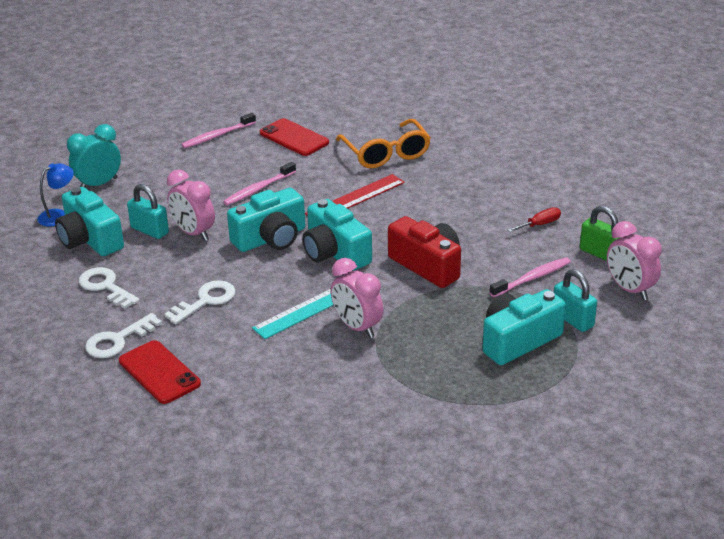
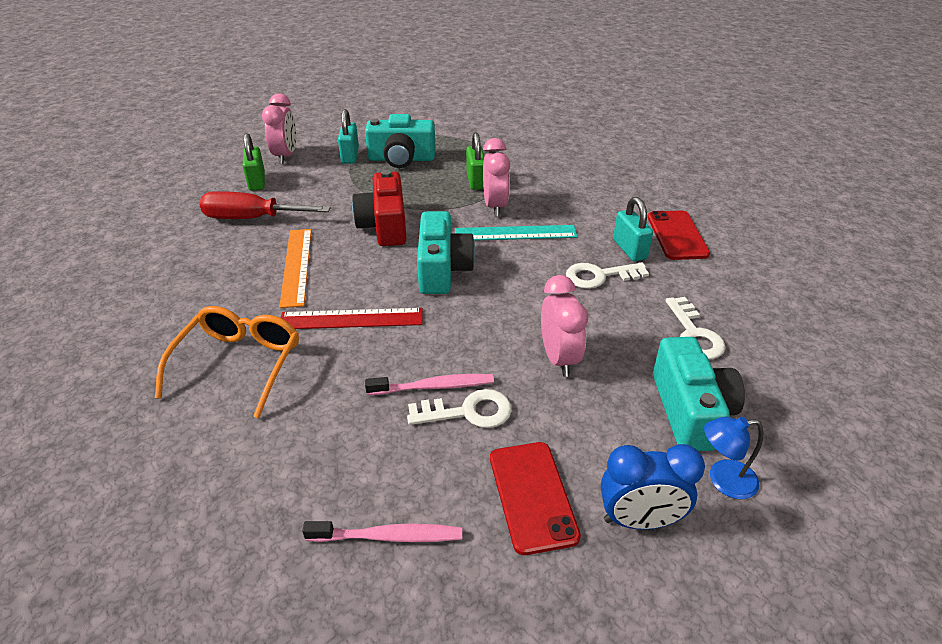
camera: 145 degrees left, 5 degrees up
(98, 184) = (639, 520): turquoise clock -> blue clock
(118, 340) = (703, 274): white key -> white key (468, 412)
(149, 230) = (608, 388): turquoise padlock -> turquoise padlock (629, 249)
(270, 238) = (484, 312): turquoise camera -> none
(294, 138) = (296, 459): red phone -> red phone (532, 496)
(409, 348) = (476, 181): none -> green padlock
(444, 210) = (296, 266): none -> orange ruler
(532, 278) = (329, 186): pink toothbrush -> none
(540, 224) = (252, 218): red screwdriver -> red screwdriver, size x2.01

